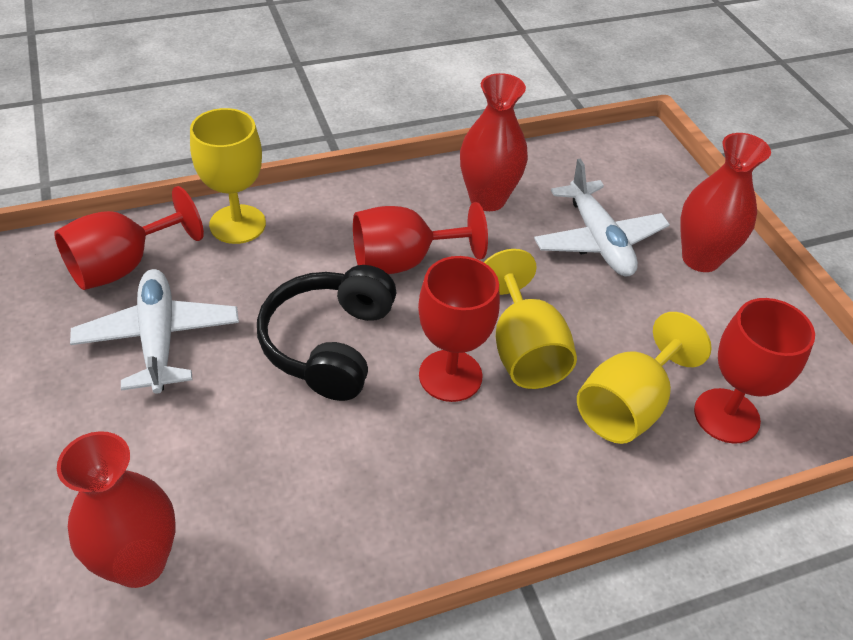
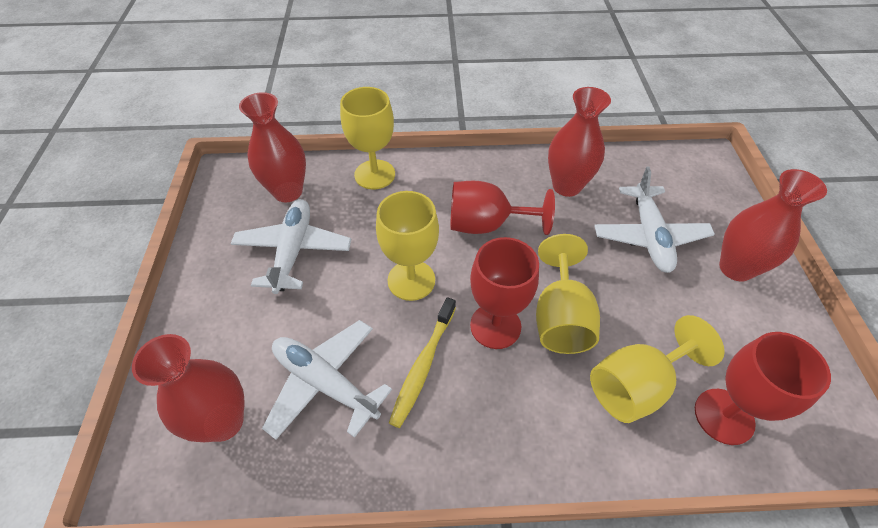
camera: 20 degrees right, 5 degrees up
(123, 266) = (288, 192): red goblet -> red vase
(259, 486) = (325, 383): none -> white plane
(329, 344) = (411, 280): black headphones -> yellow goblet
(377, 439) = (423, 366): none -> yellow toothbrush

